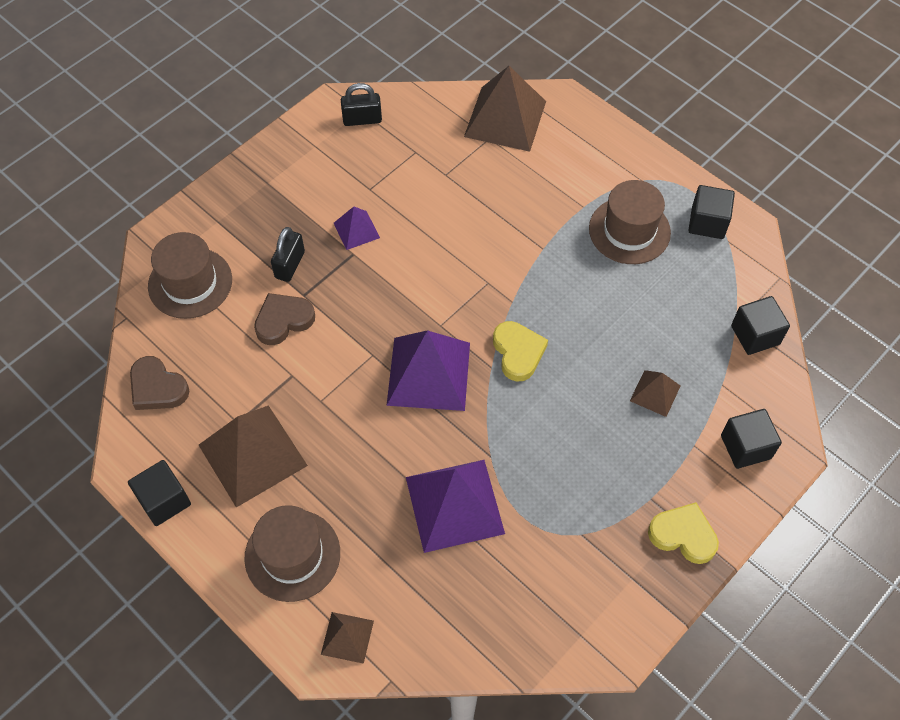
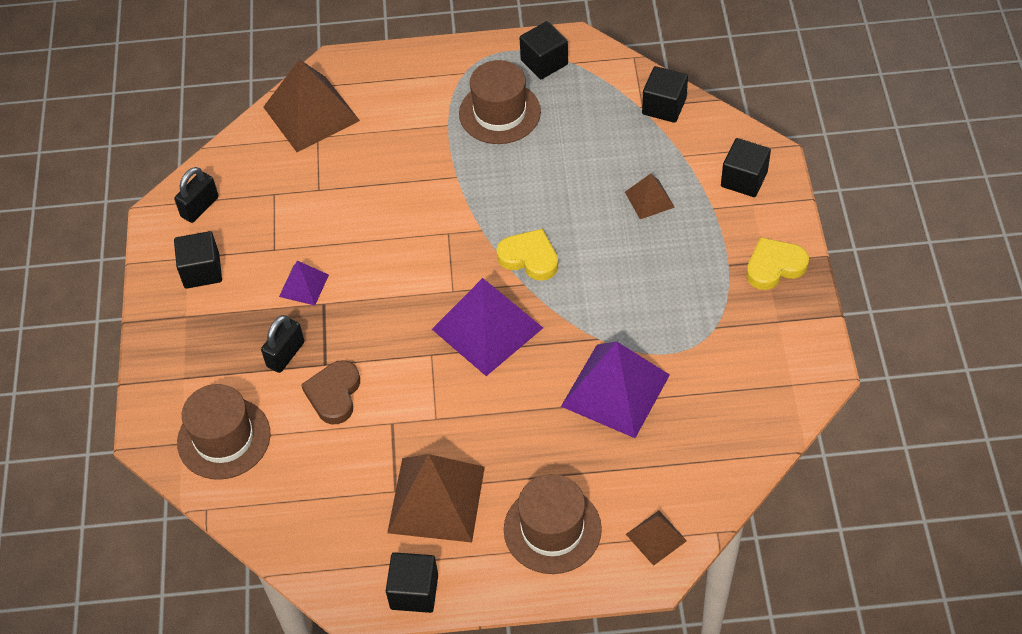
camera: 45 degrees left, 5 degrees down
(157, 387) = (301, 529): brown heart -> none
(290, 265) = (285, 354): black padlock -> black padlock turned 60 degrees clockwise
(312, 162) = (202, 271): none -> black cube

